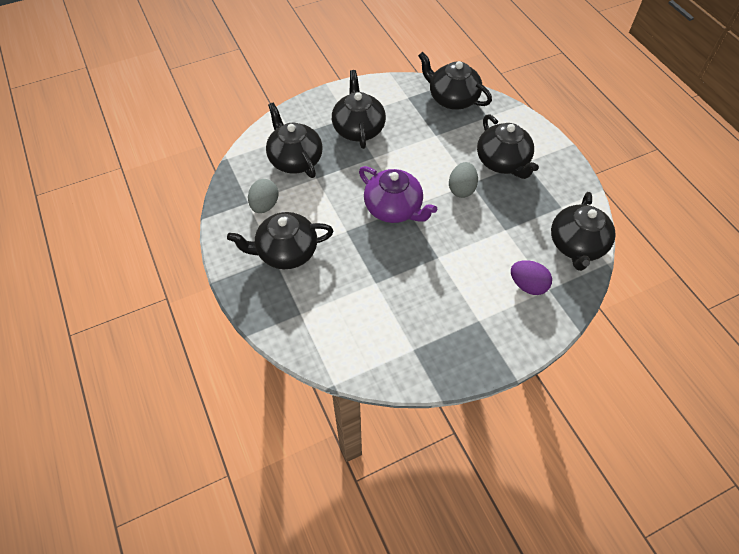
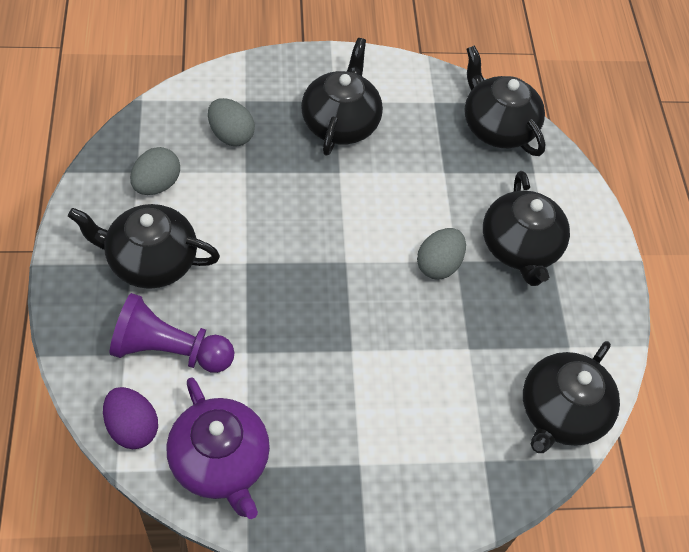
camera: 15 degrees right, 0 degrees up
(295, 159) = (231, 135): black teapot -> grey egg
(327, 300) = (169, 350): none -> purple pawn
(394, 208) = (328, 256): purple teapot -> purple teapot (220, 462)
(527, 285) = (456, 442): purple egg -> purple egg (132, 427)

